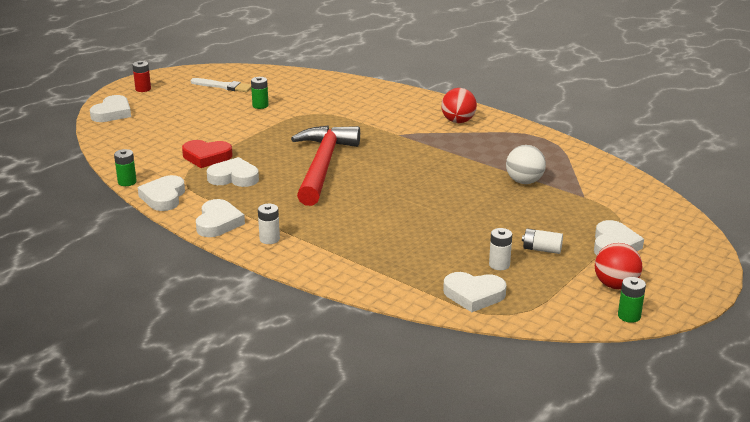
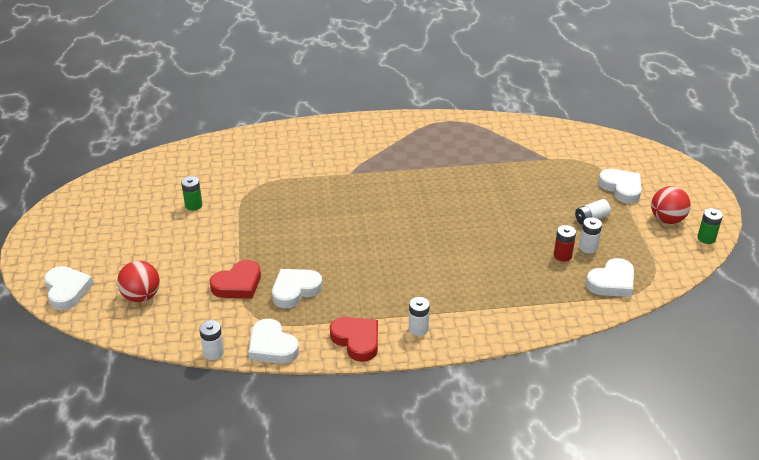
camera: 45 degrees left, 10 degrees up
(127, 182) = (213, 352): green battery -> white battery
(143, 89) = (50, 247): red battery -> red battery (562, 255)
(218, 222) = (356, 340): white heart -> red heart
(223, 86) = (125, 202): white brush -> none
(322, 166) = (343, 236): red hammer -> none
(458, 121) = (371, 136): red ball -> red ball (141, 296)
(524, 181) = (496, 167): white ball -> none

